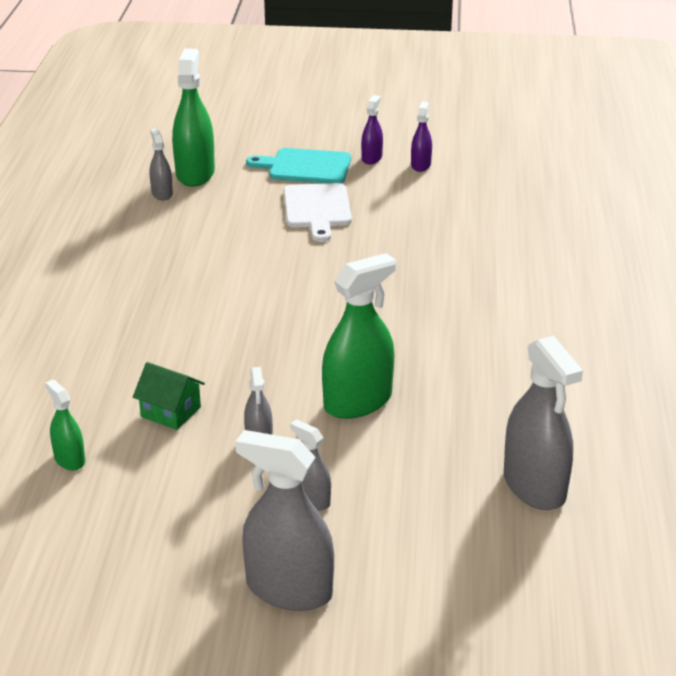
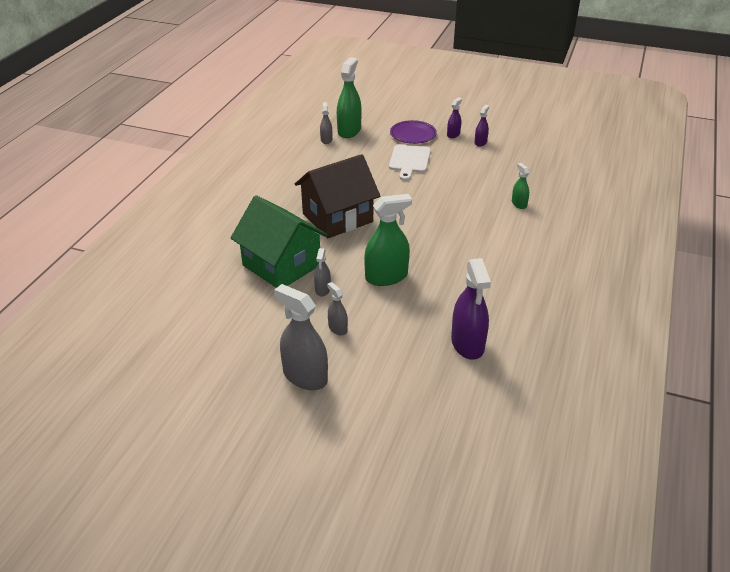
camera: 15 degrees right, 5 degrees up
(69, 459) = (218, 282): green spray bottle -> green spray bottle (519, 204)
(171, 412) = (281, 265): green house -> green house, size x2.30
(235, 318) = (337, 218): none -> brown house
(305, 167) = (413, 135): turquoise cutting board -> purple plate
(534, 486) = (467, 344): grey spray bottle -> purple spray bottle

